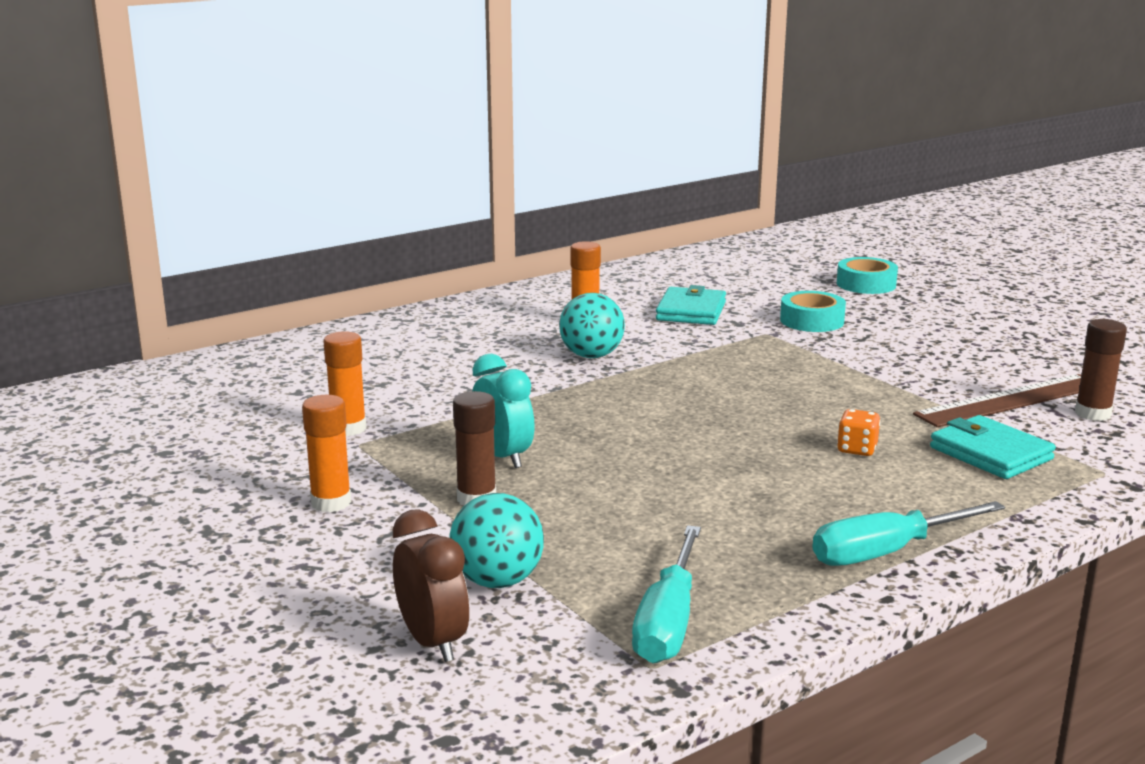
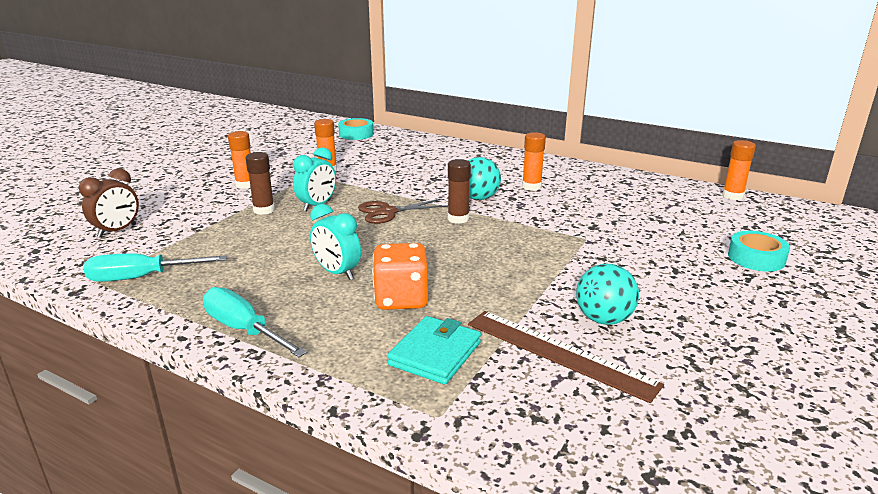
camera: 65 degrees right, 5 degrees up
(497, 581) = (177, 232): turquoise ball -> turquoise ball (603, 319)
(582, 414) = (388, 212): none -> brown scissors
(691, 311) = (594, 209): turquoise wallet -> none
(714, 251) = (732, 196): none -> orange glue stick
(759, 475) = (337, 273): none -> turquoise clock
(812, 321) = (634, 250): turquoise tape -> turquoise tape (356, 134)
(857, 449) = (401, 299): orange dice -> orange dice, size x1.93
(1092, 414) = (571, 400): brown glue stick -> brown glue stick (458, 219)

